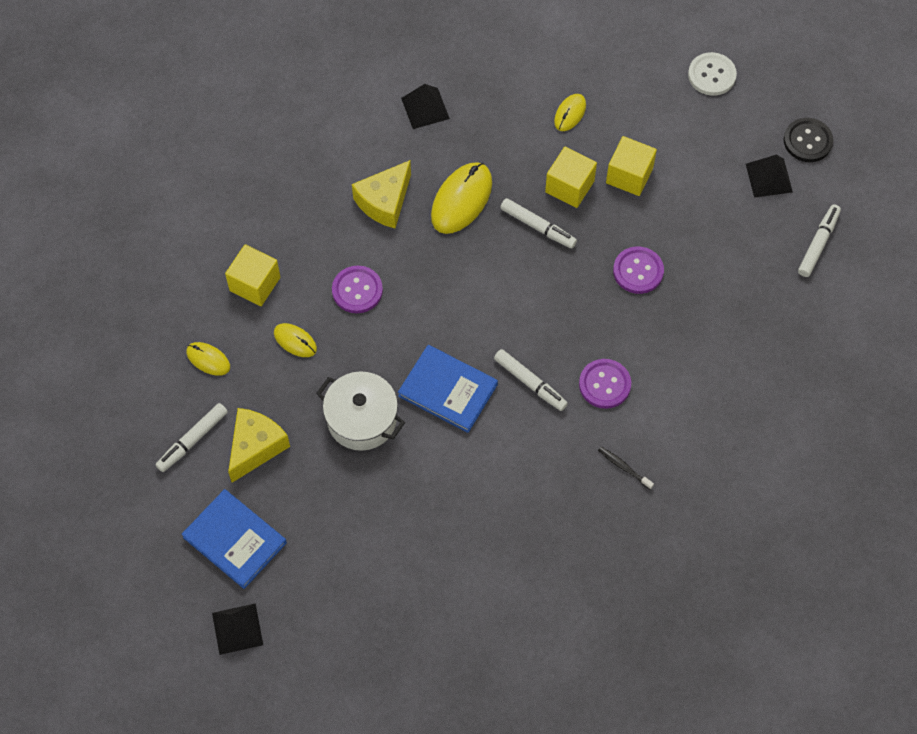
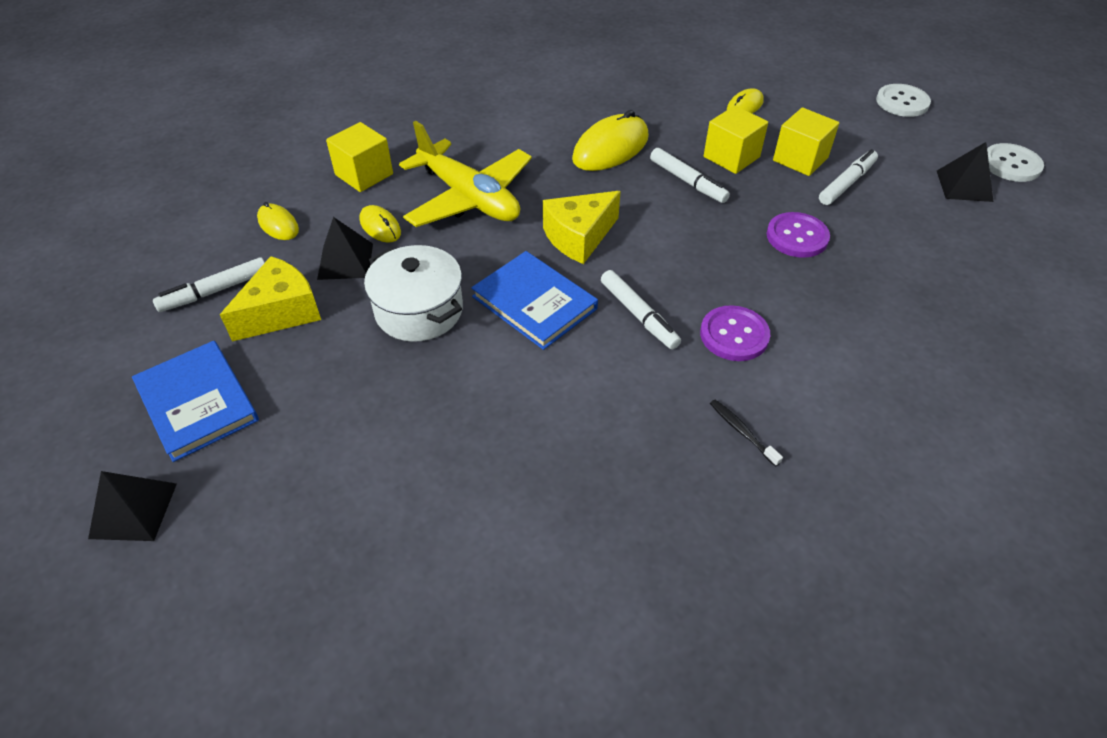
camera: 15 degrees right, 15 degrees down
(357, 290) = (469, 198): purple button -> yellow plane
(385, 202) = (529, 137): yellow cheese -> yellow cheese (579, 237)
(425, 108) = (597, 82): black pyramid -> black pyramid (345, 261)
(807, 141) = (1011, 164): black button -> white button
(818, 244) = (1026, 251): white marker -> white marker (846, 183)

